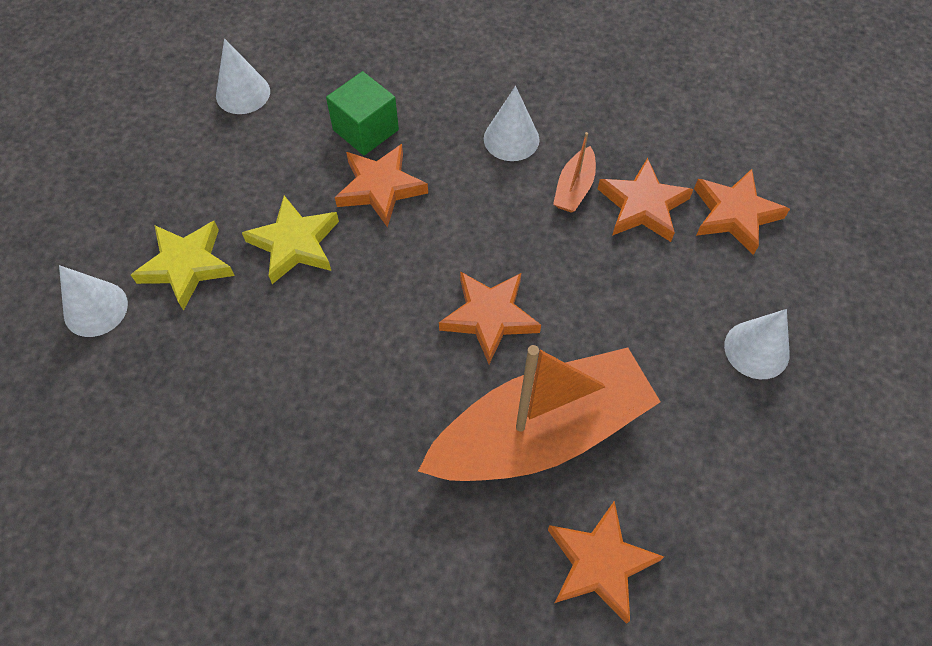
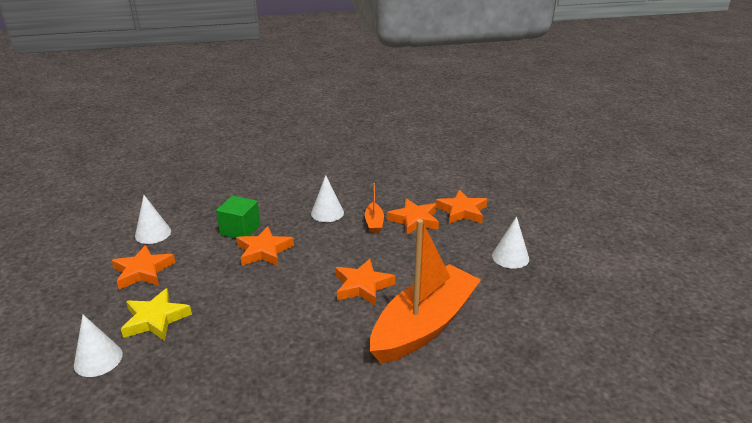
camera: 25 degrees left, 30 degrees down
(295, 244) = (224, 289): yellow star -> none
(599, 563) = (496, 370): orange star -> orange star (143, 271)

